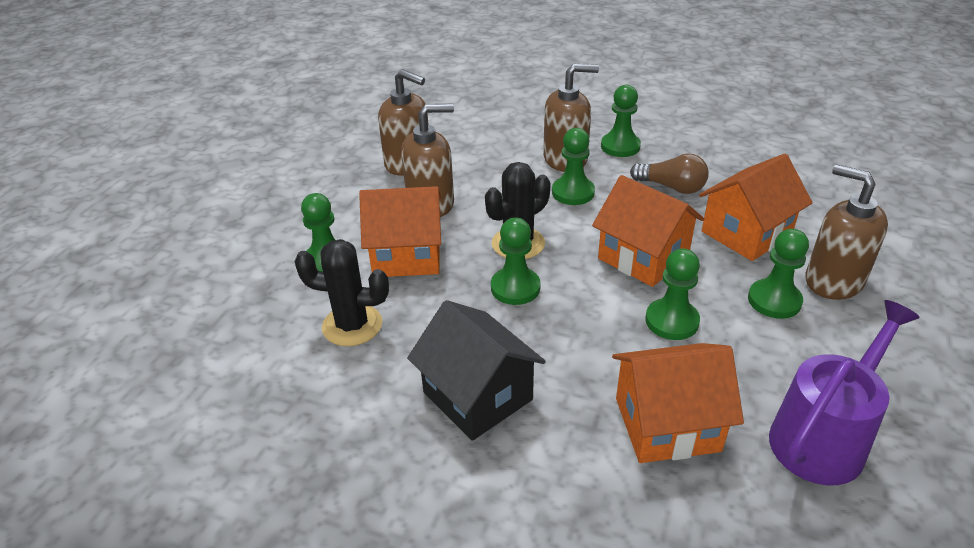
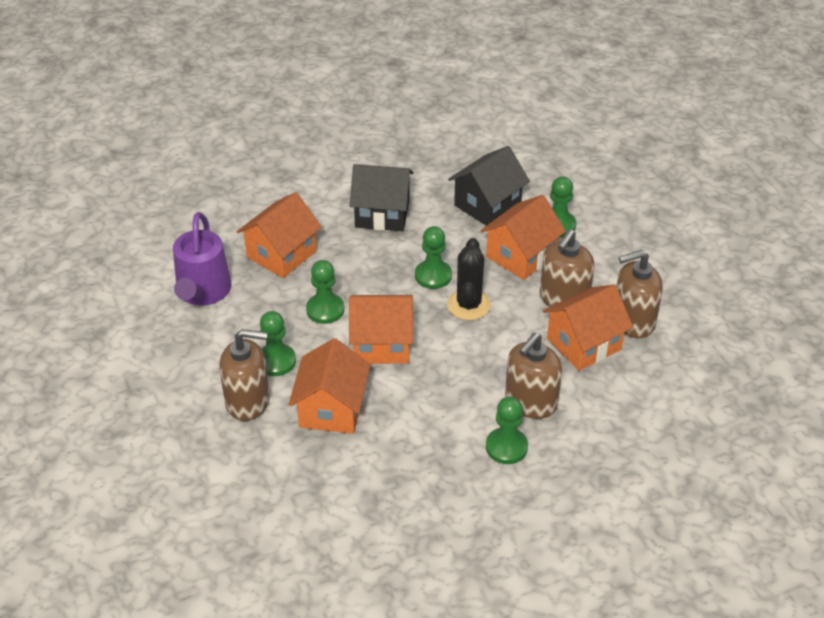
camera: 135 degrees right, 5 degrees up
(352, 325) = (487, 205): black cactus -> black house
(469, 169) = (583, 344): none -> orange house
(573, 192) = (485, 370): green pawn -> none
(671, 187) = (422, 424): brown light bulb -> none

